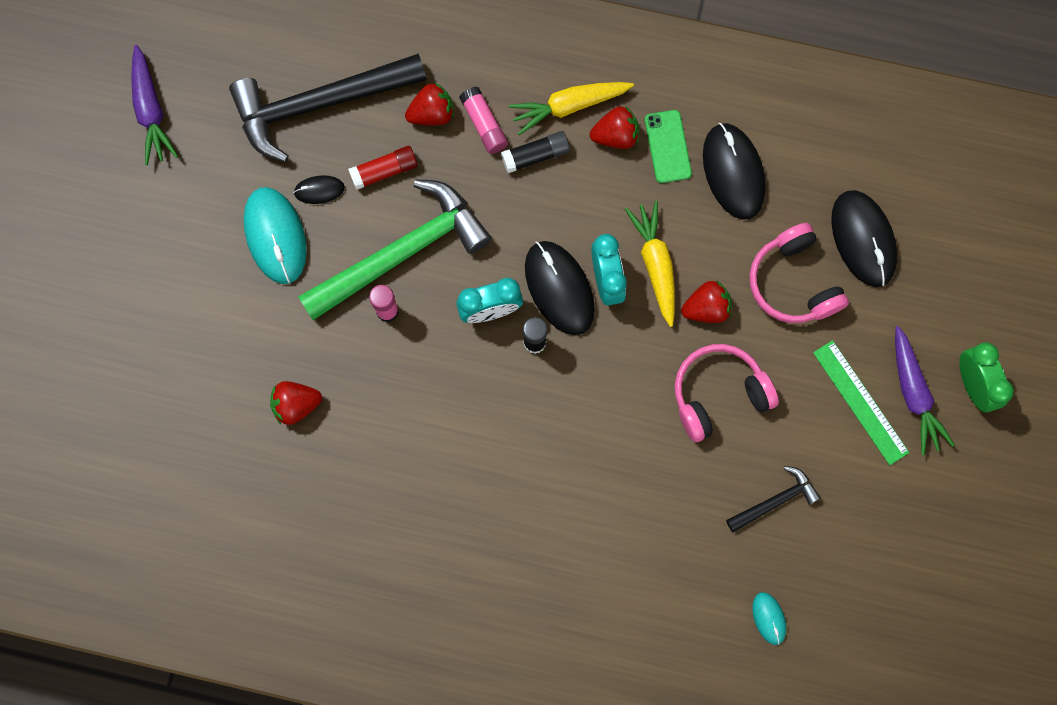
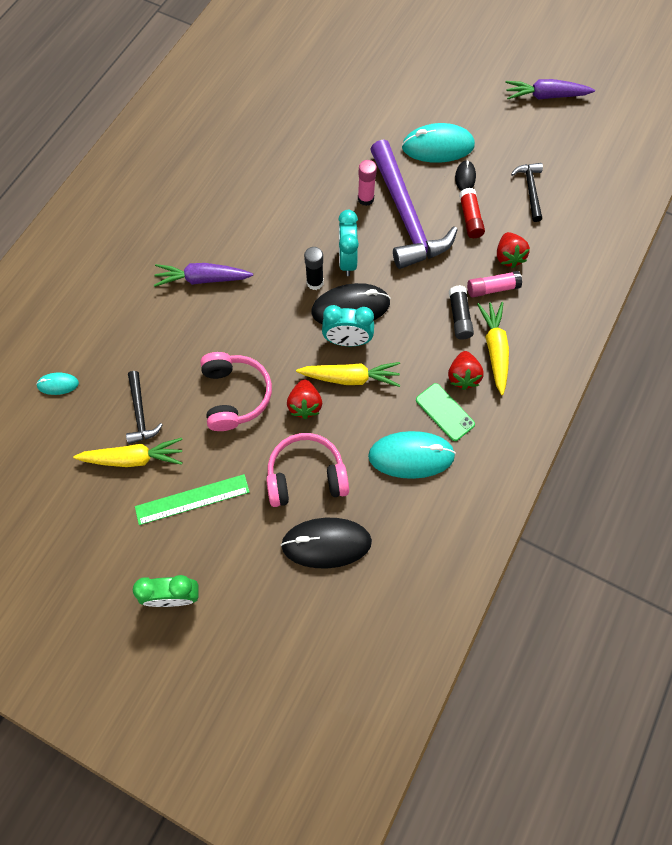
camera: 105 degrees right, 10 degrees down
(296, 405) = (317, 136): red strawberry -> none
(319, 104) = (530, 190): black hammer -> black hammer, size x0.47
(402, 252) = (406, 216): green hammer -> purple hammer
(667, 146) = (445, 412): green phone -> green phone turned 45 degrees clockwise
(733, 172) = (411, 456): black mouse -> turquoise mouse
(833, 487) = (134, 458): none -> yellow carrot
(914, 394) = (183, 544): purple carrot -> purple carrot (202, 279)

